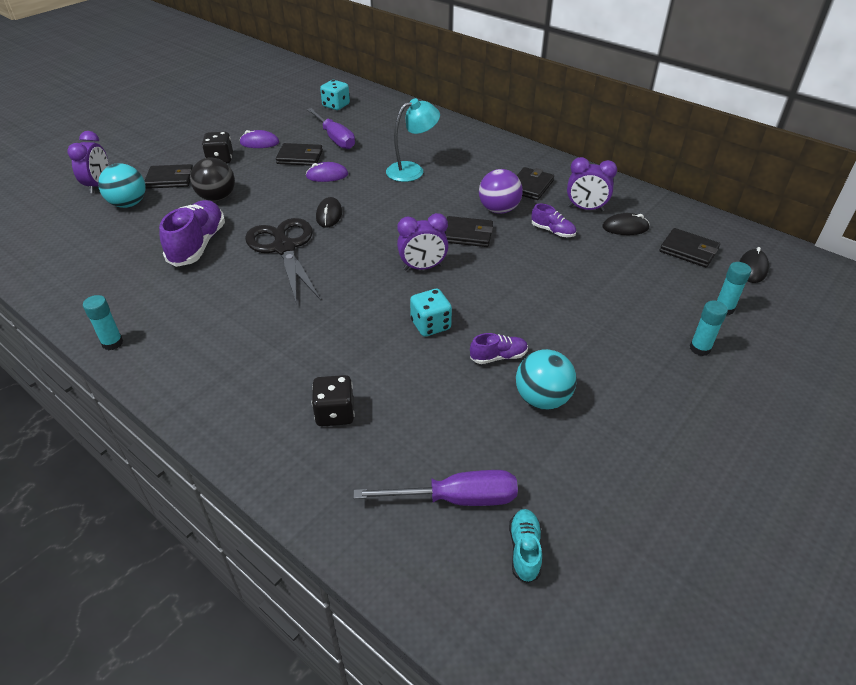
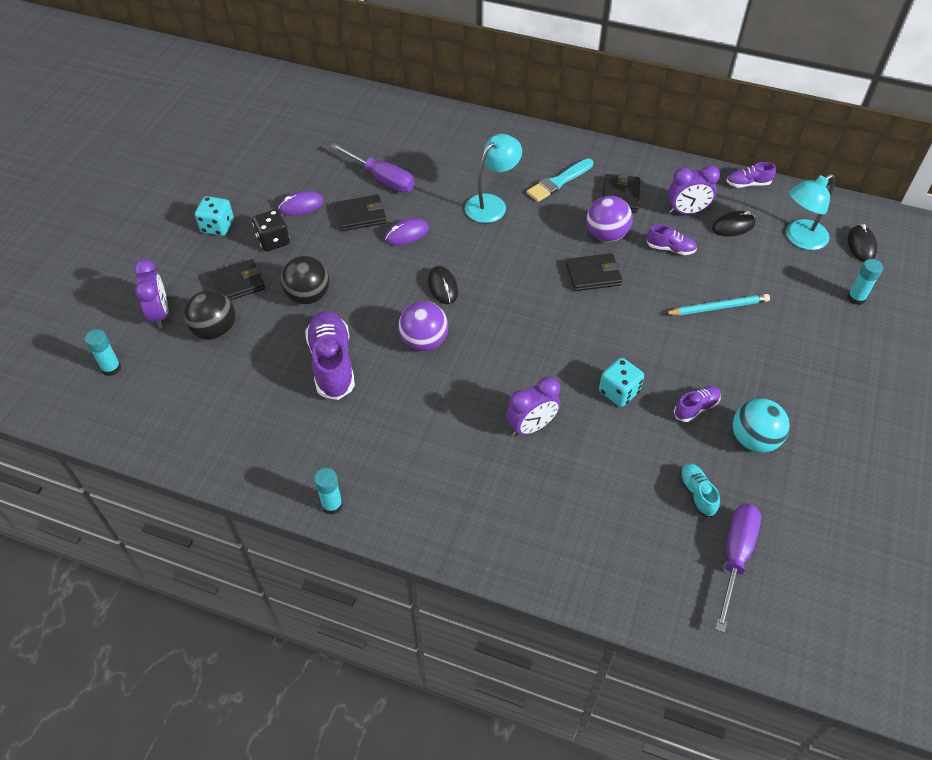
camera: 20 degrees left, 10 degrees up
(128, 204) = (215, 331): turquoise ball -> black ball
(284, 247) = (424, 341): black scissors -> purple ball
(335, 413) = (590, 511): black dice -> none
(336, 105) = (351, 128): turquoise dice -> turquoise dice (217, 226)
(423, 268) = (574, 327): purple clock -> purple clock (531, 427)
(456, 498) = (735, 557): purple screwdriver -> purple screwdriver turned 45 degrees counterclockwise
(481, 167) = (558, 182): none -> turquoise brush
(524, 550) = (809, 582): turquoise shoe -> turquoise shoe (696, 494)
(572, 284) = (718, 307): none -> turquoise pencil
(658, 201) = (748, 184): none -> purple shoe
(688, 250) = (800, 239): black wallet -> turquoise lamp
(700, 348) = (854, 347): turquoise glue stick -> turquoise glue stick (111, 368)

